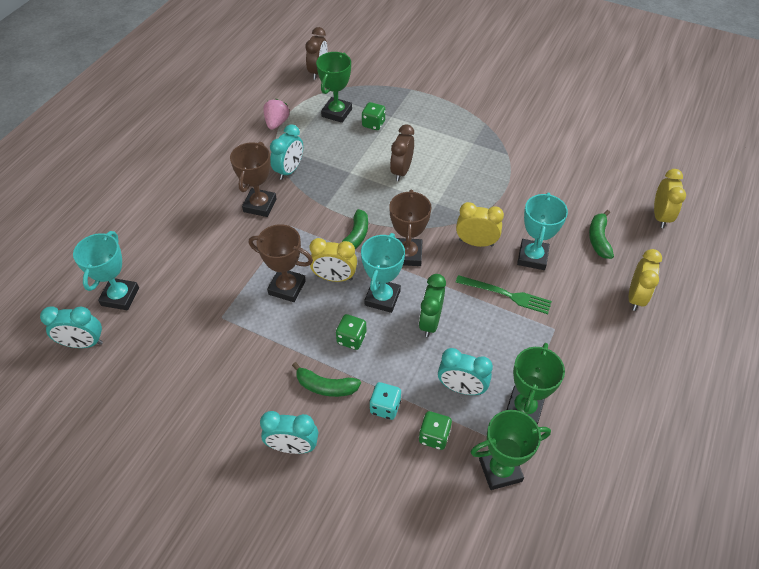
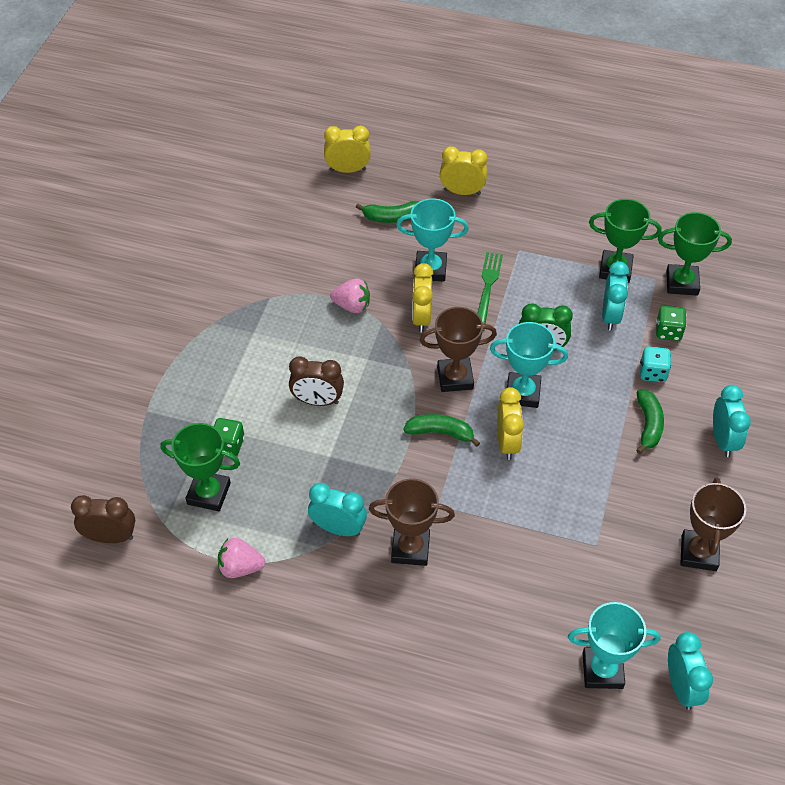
camera: 100 degrees left, 0 degrees up
(287, 287) = (535, 487): brown trophy -> brown trophy (698, 553)
(351, 338) = (584, 412): green dice -> none
(494, 200) = (352, 306): none -> pink strawberry
(500, 470) = (682, 283): green trophy -> green trophy turned 60 degrees counterclockwise

